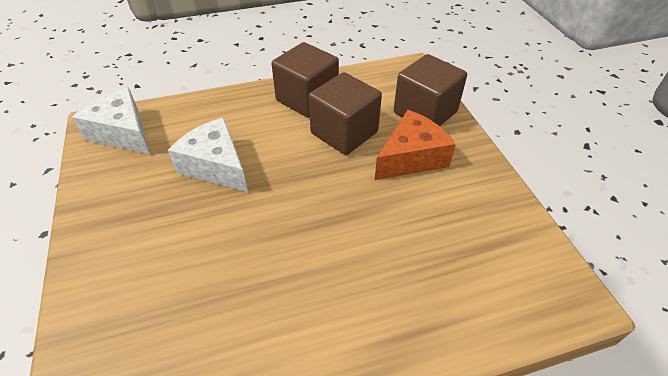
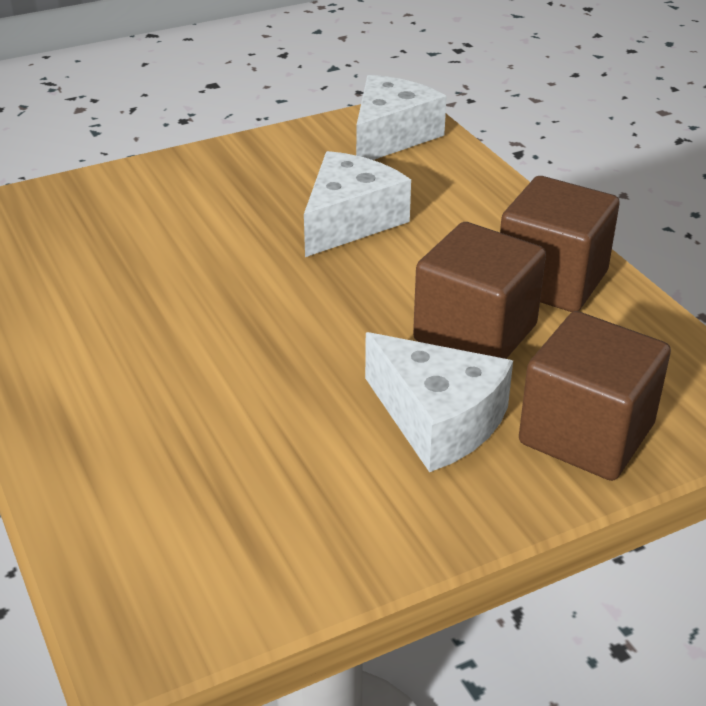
camera: 80 degrees right, 10 degrees down
(411, 157) = (438, 420): orange cheese -> white cheese

